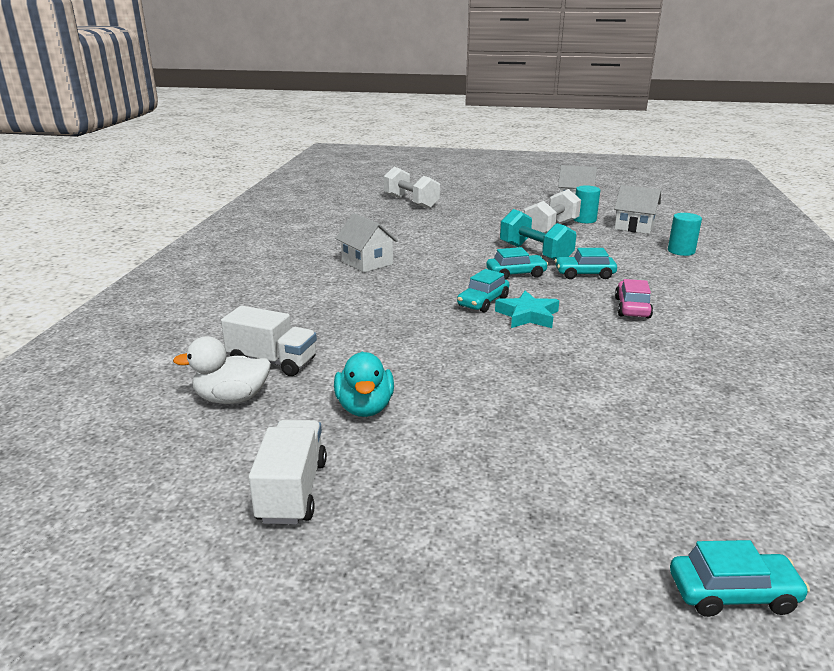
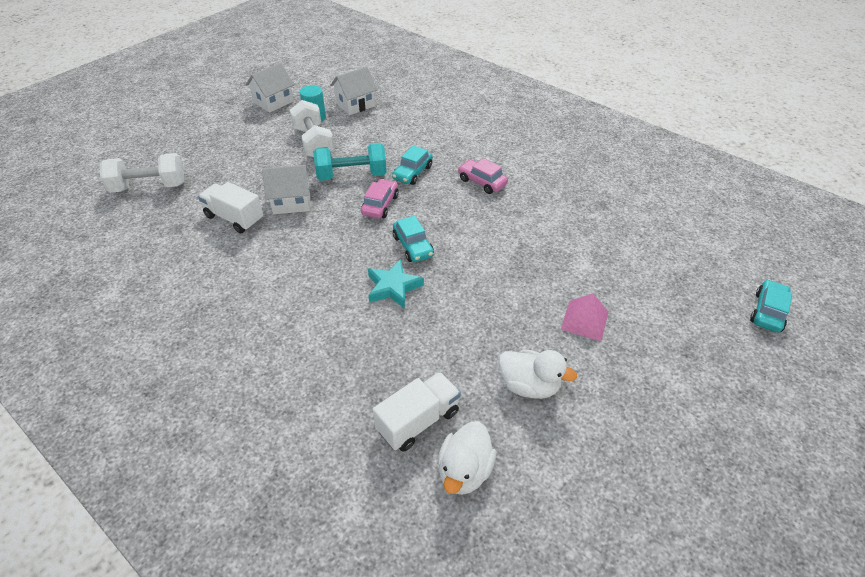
camera: 60 degrees left, 20 degrees up
(292, 491) = (614, 469): white truck -> white truck (234, 218)
(365, 407) = (529, 385): turquoise duck -> white duck
(367, 263) = (269, 280): white house -> white house (291, 202)
(500, 421) = (585, 320): none -> pink pyramid
(516, 274) = (380, 205): turquoise car -> pink car
(527, 315) = (454, 235): turquoise star -> turquoise star (393, 287)
(681, 251) = (417, 111): turquoise cylinder -> none

